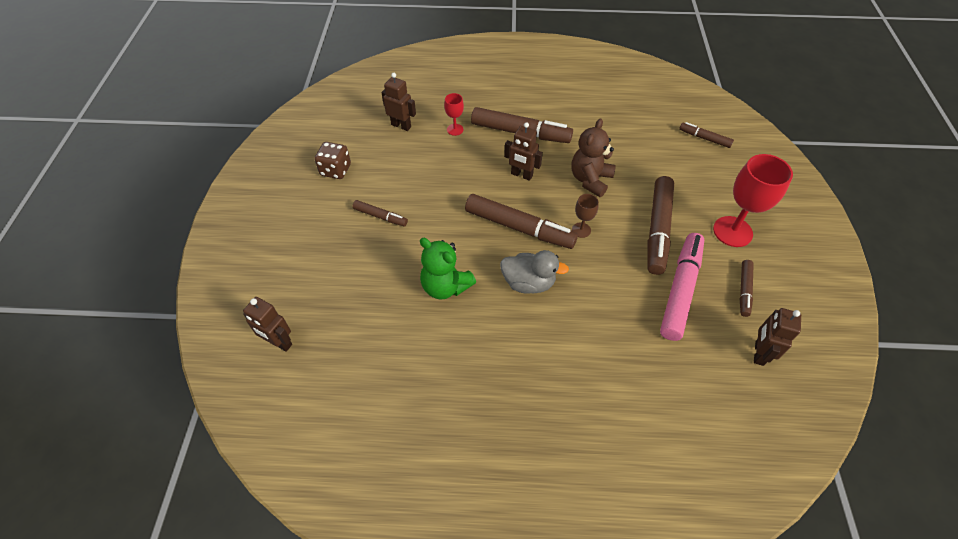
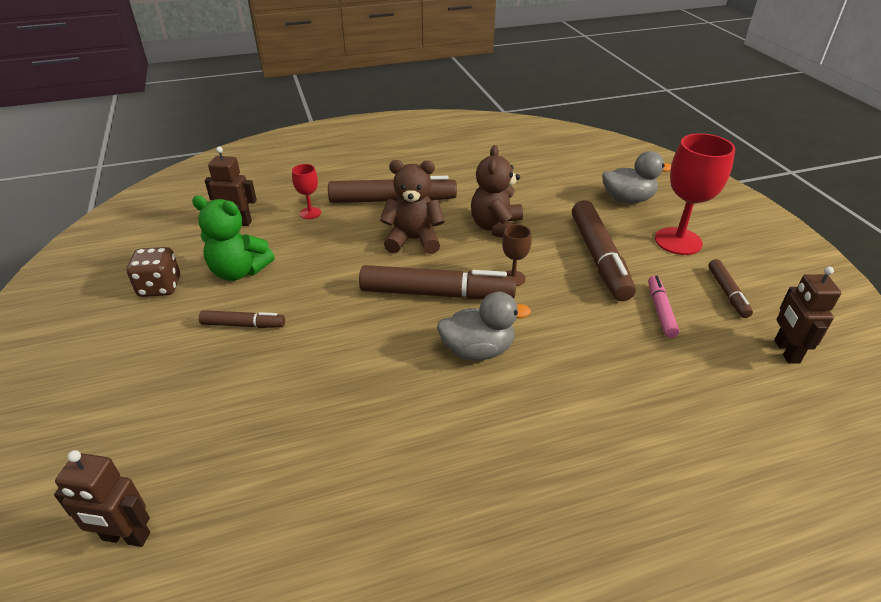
camera: 20 degrees left, 15 degrees down
(445, 286) = (368, 384): green teddy bear -> green teddy bear (239, 271)
(521, 175) = (413, 240): brown robot -> brown teddy bear
(680, 290) = (660, 310): pink marker -> pink marker, size x0.52
(704, 138) = (596, 167): brown marker -> none
(713, 179) = (627, 199): none -> grey duck

